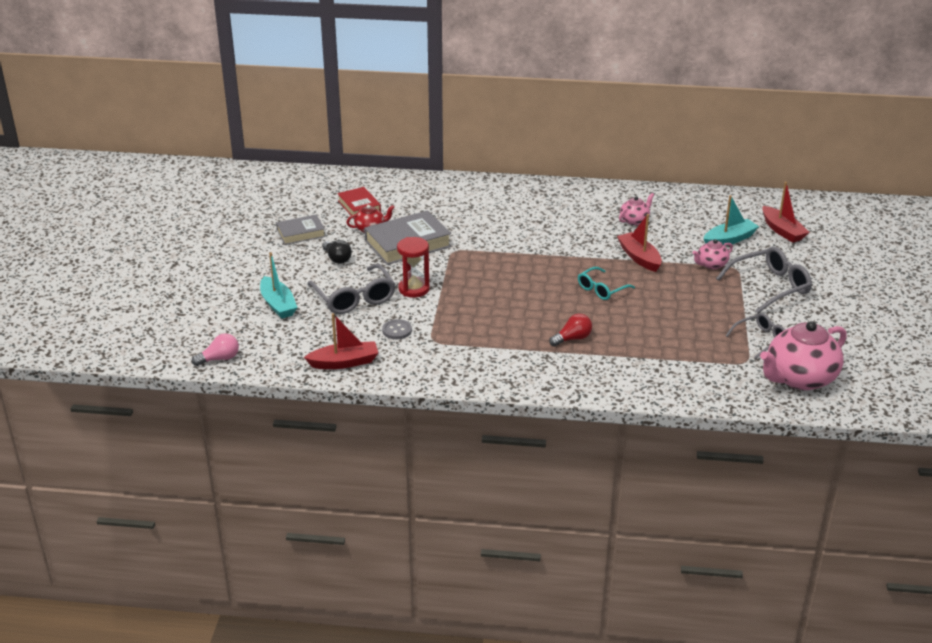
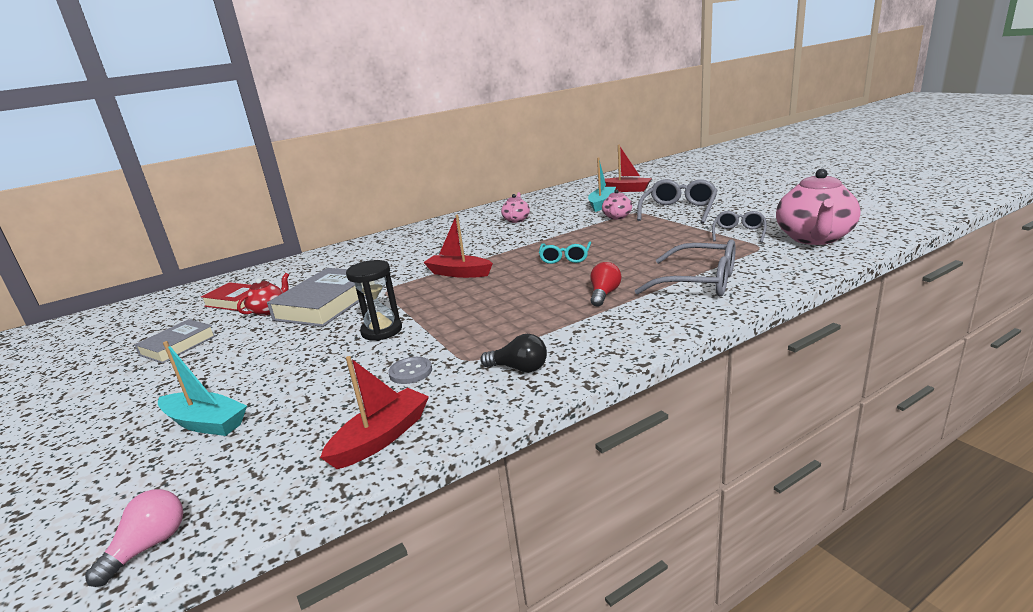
camera: 35 degrees left, 10 degrees down
(337, 259) = (252, 346): black light bulb -> black light bulb (519, 368)
(355, 298) = (317, 369): grey glasses -> grey glasses (700, 282)
(414, 289) = (382, 331): red hourglass -> black hourglass
(639, 258) = (558, 233): red boat -> red boat (459, 273)

